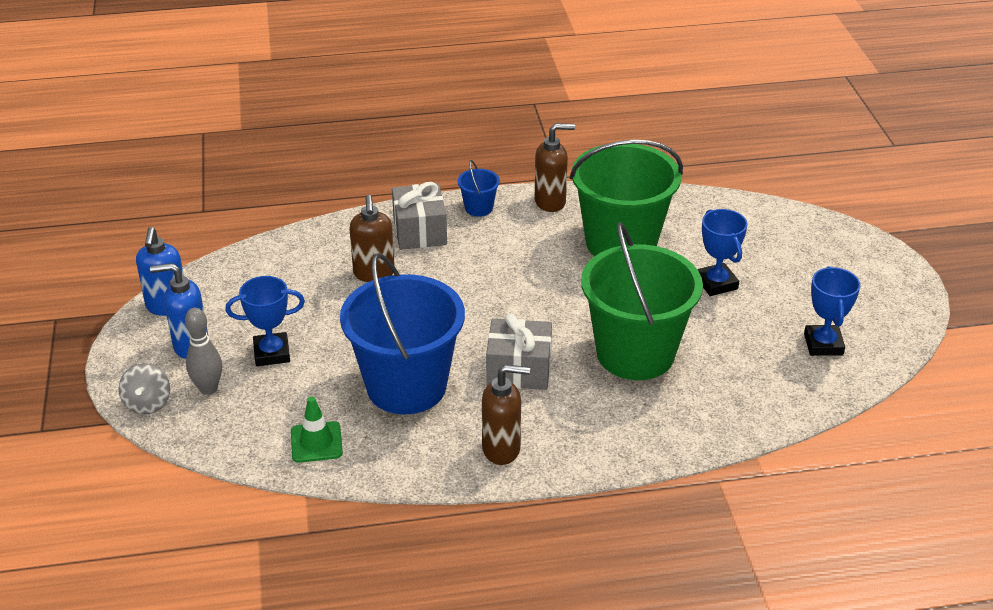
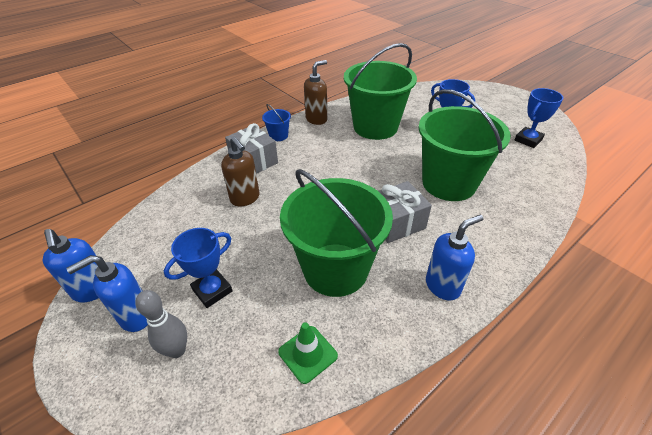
camera: 30 degrees left, 5 degrees up
(148, 403) = (125, 397): grey spinning top -> none
(406, 386) = (335, 269): blue bucket -> green bucket
(502, 449) = (443, 286): brown soap dispenser -> blue soap dispenser
(823, 344) = (528, 140): blue trophy -> blue trophy turned 75 degrees clockwise

